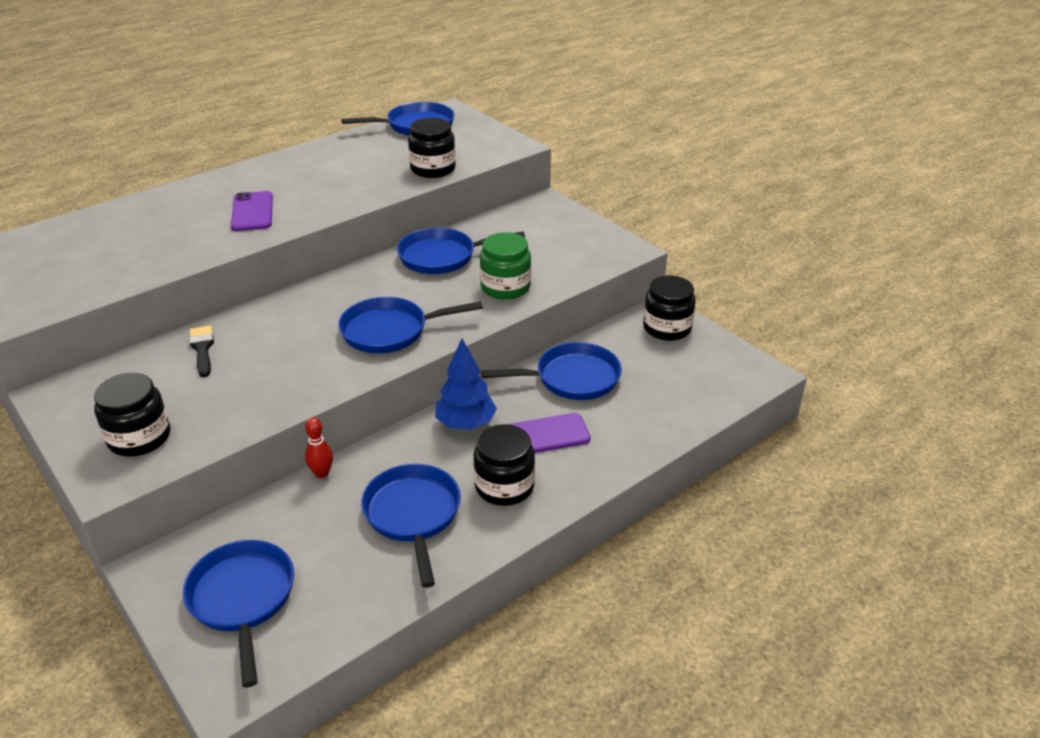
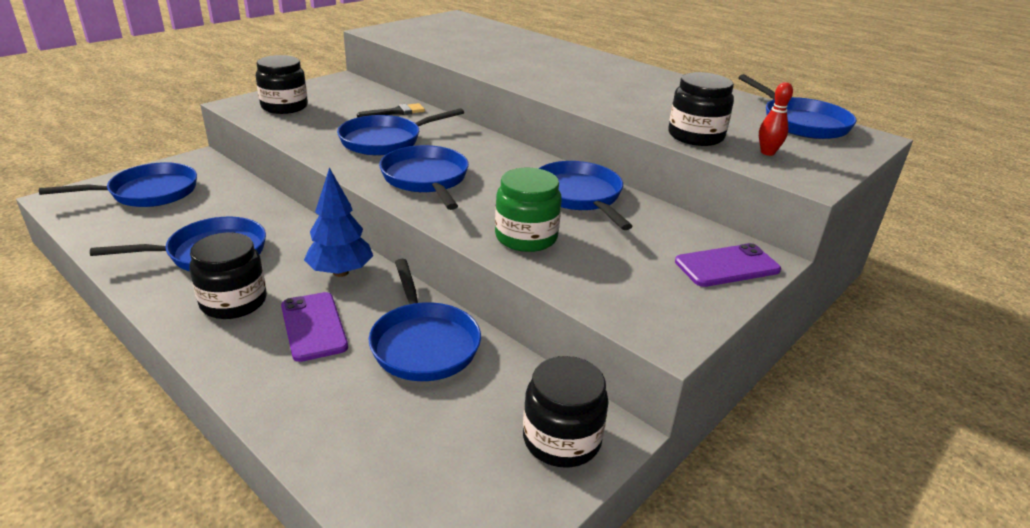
camera: 80 degrees right, 5 degrees down
(252, 212) = (550, 73): purple phone -> purple phone (727, 266)
(287, 355) = (385, 141): none -> blue pan
(322, 473) = (282, 206): red bowling pin -> red bowling pin (767, 153)

